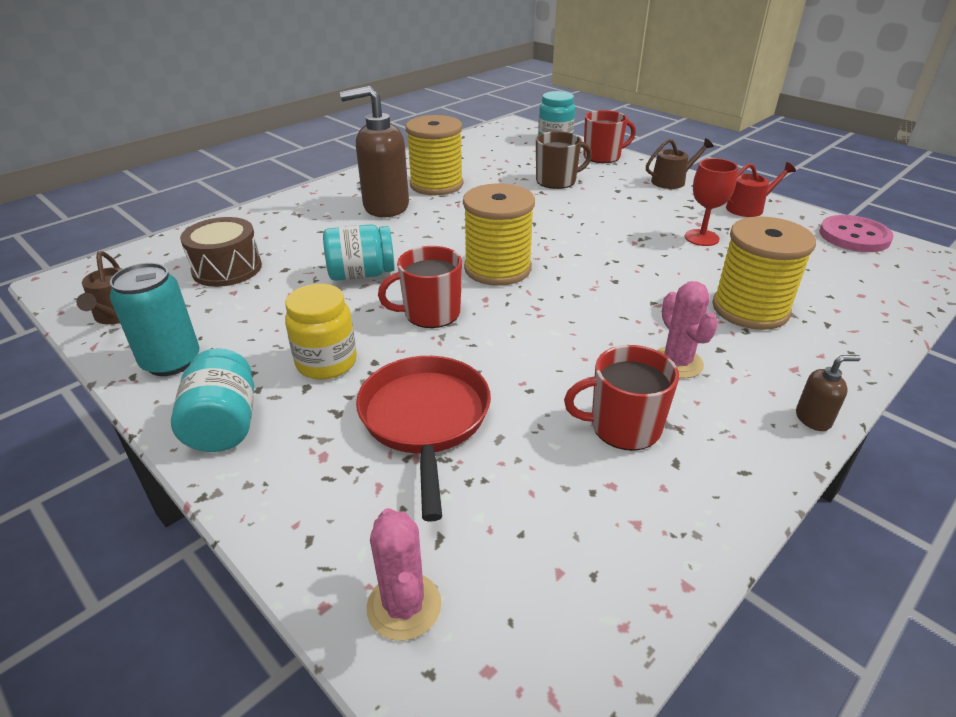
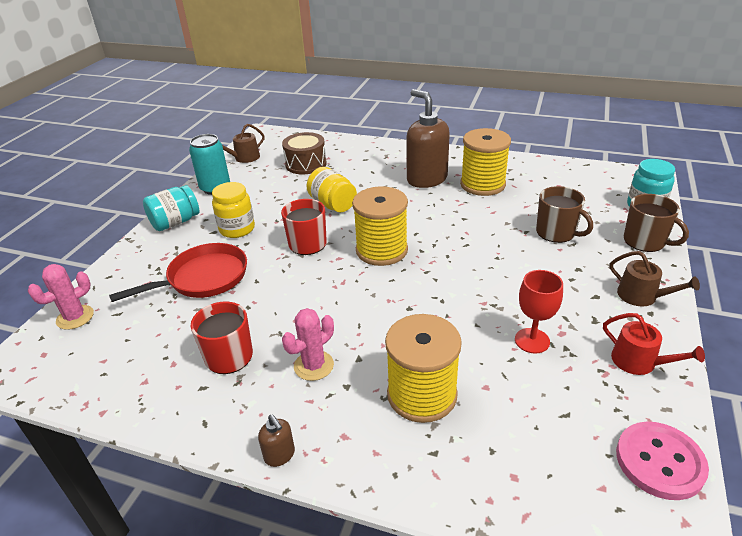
camera: 65 degrees right, 0 degrees up
(361, 274) = (333, 204): turquoise jar -> yellow jar
(603, 156) = (645, 241): red mug -> brown mug

